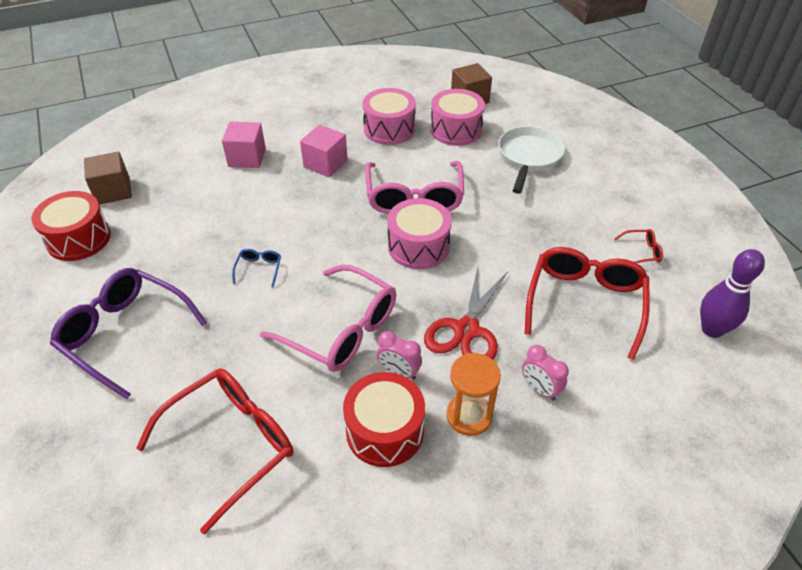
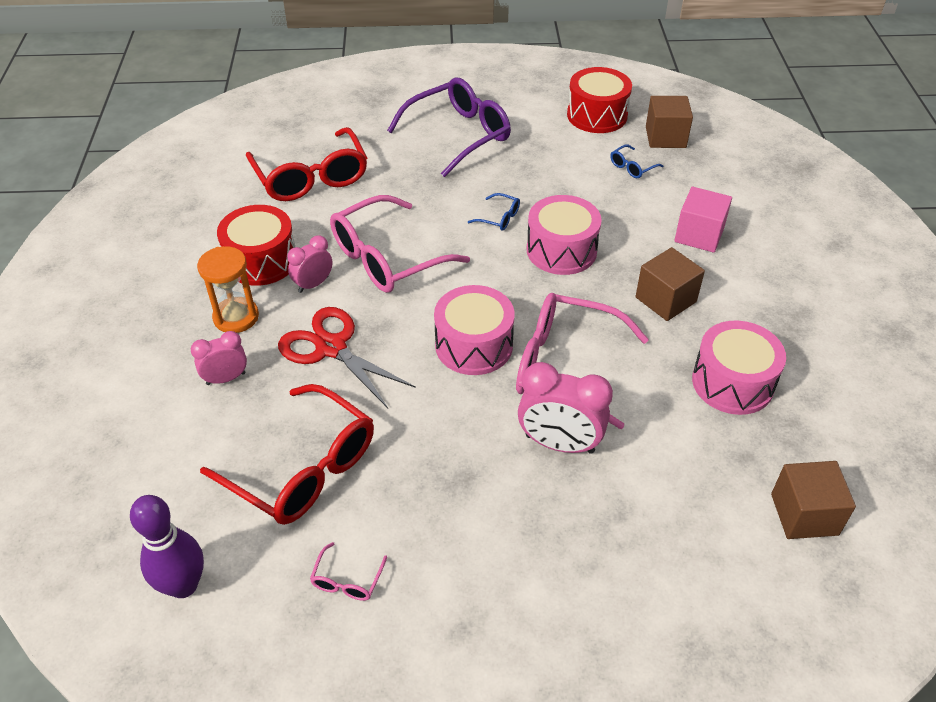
camera: 110 degrees right, 0 degrees up
(164, 203) = (632, 167): none -> blue glasses
(325, 164) = (665, 299): pink cube -> brown cube
(456, 130) = (711, 463): pink drum -> pink drum (561, 250)
(480, 187) = (559, 444): none -> pink clock
(528, 157) = (611, 533): white pan -> none
(641, 252) = (347, 580): red glasses -> pink glasses

